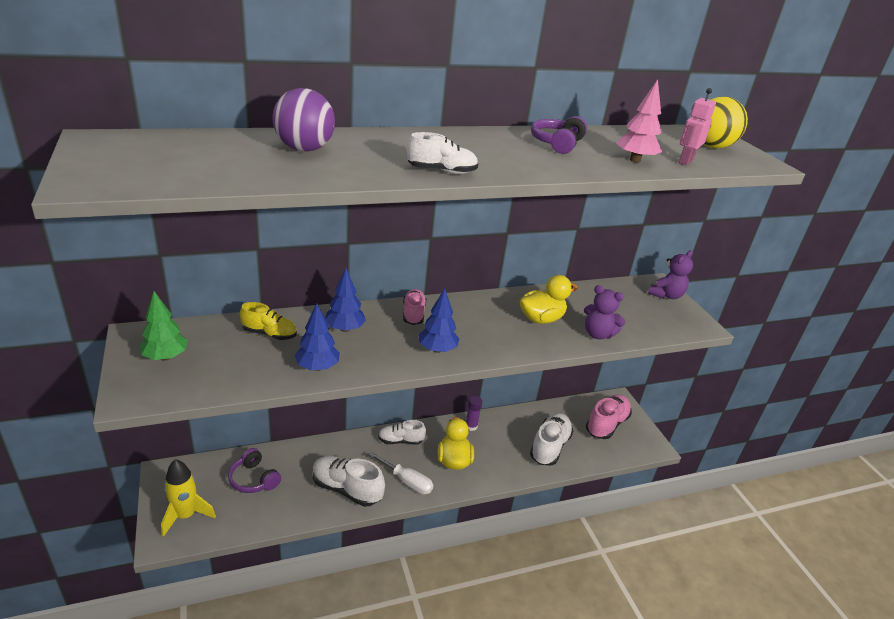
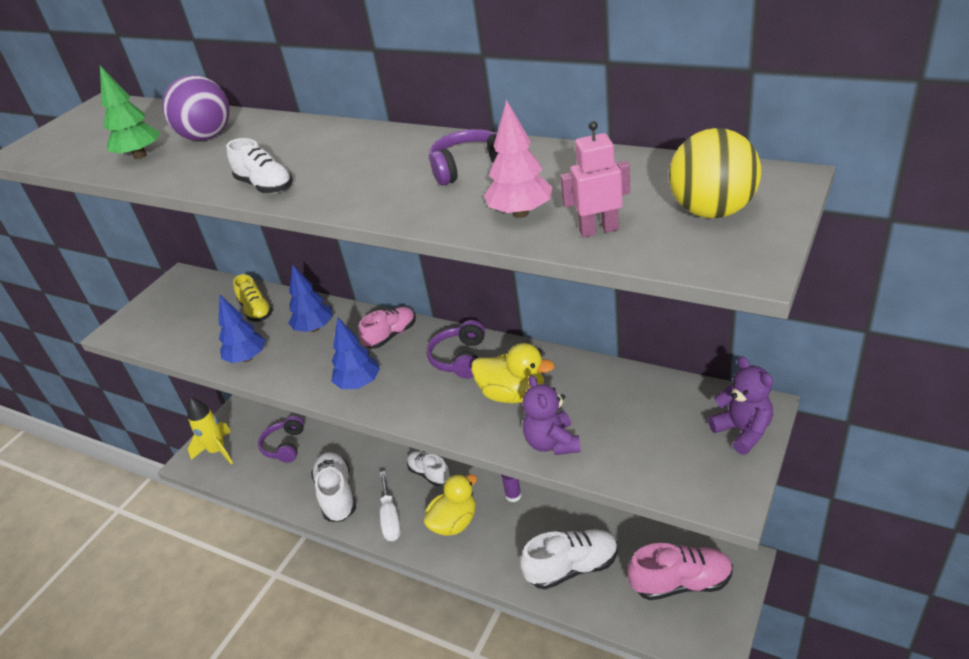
camera: 55 degrees right, 5 degrees up
(165, 357) = (172, 305): green tree -> green tree (140, 155)
(481, 311) = (460, 358): none -> purple headphones
(666, 295) = (742, 431): purple teddy bear -> purple teddy bear turned 120 degrees counterclockwise

